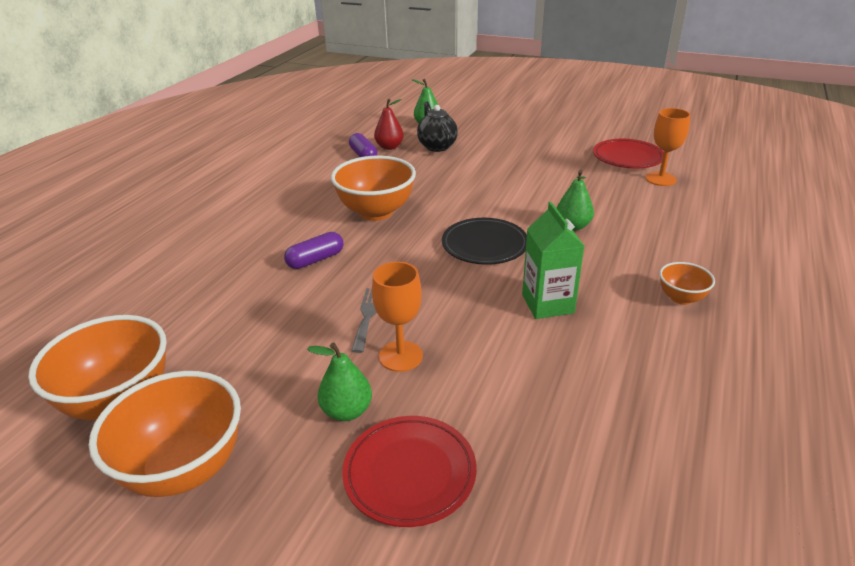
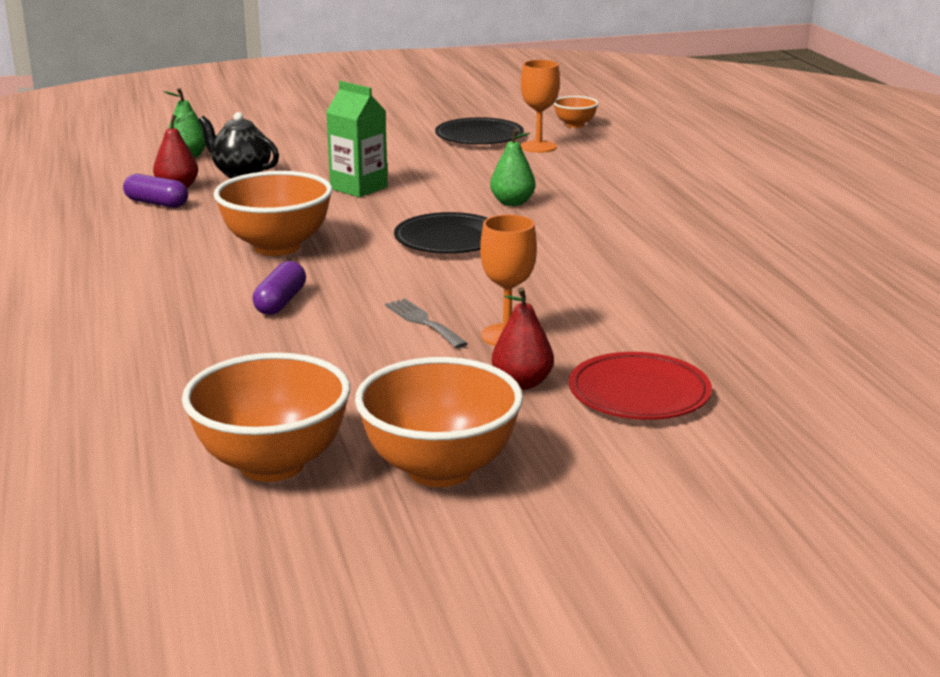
camera: 40 degrees left, 10 degrees down
(347, 411) = (522, 383): green pear -> red pear
(547, 304) = (579, 262): green carton -> green carton (358, 188)
(627, 157) = (479, 136): red plate -> black plate
(681, 298) = (681, 225): orange bowl -> orange bowl (575, 125)

